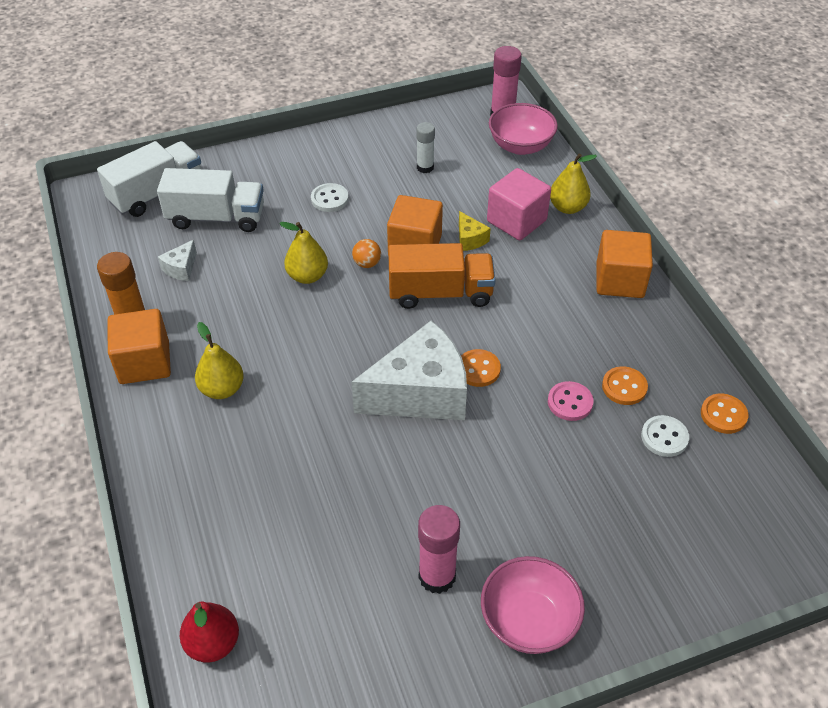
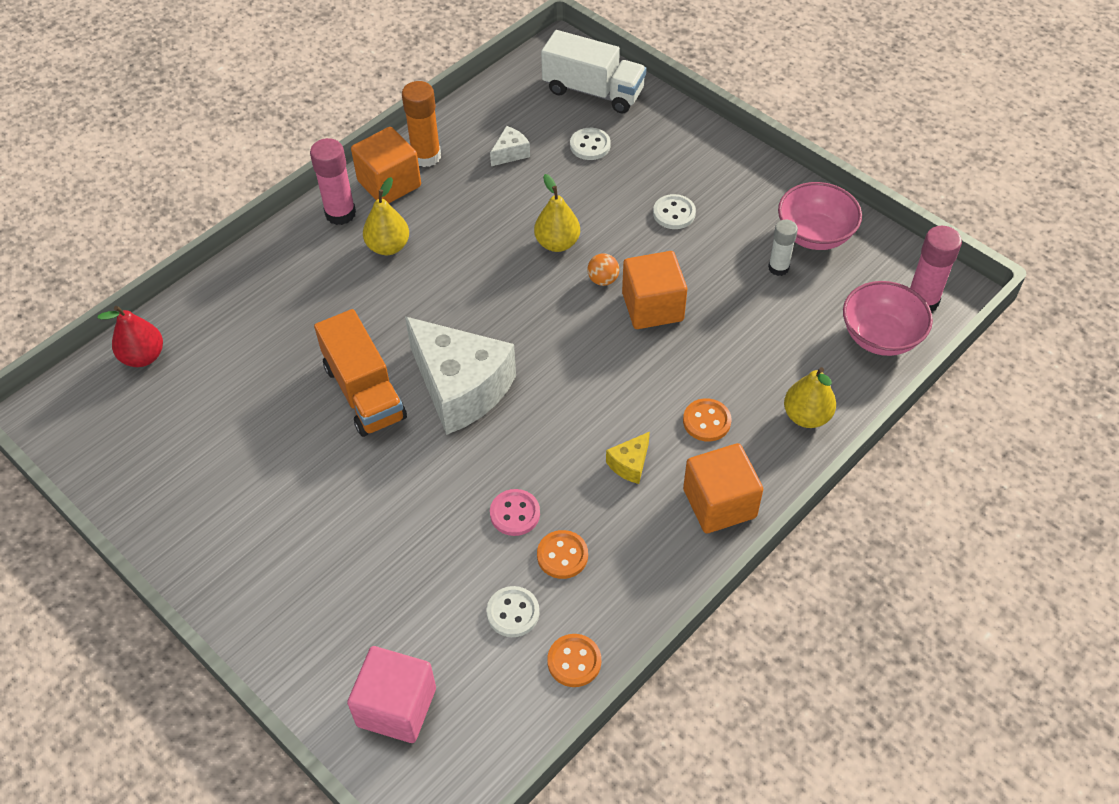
camera: 65 degrees right, 5 degrees up
(181, 268) = (510, 153): white cheese -> white cheese turned 135 degrees clockwise
(216, 218) = (590, 145): white truck -> white button
(437, 576) = (264, 479): pink glue stick -> pink glue stick (340, 213)
(440, 293) = (599, 353): orange truck -> orange truck (364, 392)
(470, 239) = (693, 347): yellow cheese -> yellow cheese (630, 464)
(478, 369) = (516, 422): orange button -> orange button (706, 421)
(516, 221) = (751, 377): pink cube -> pink cube (396, 707)
(528, 621) = (247, 564): pink bowl -> pink bowl (814, 235)

